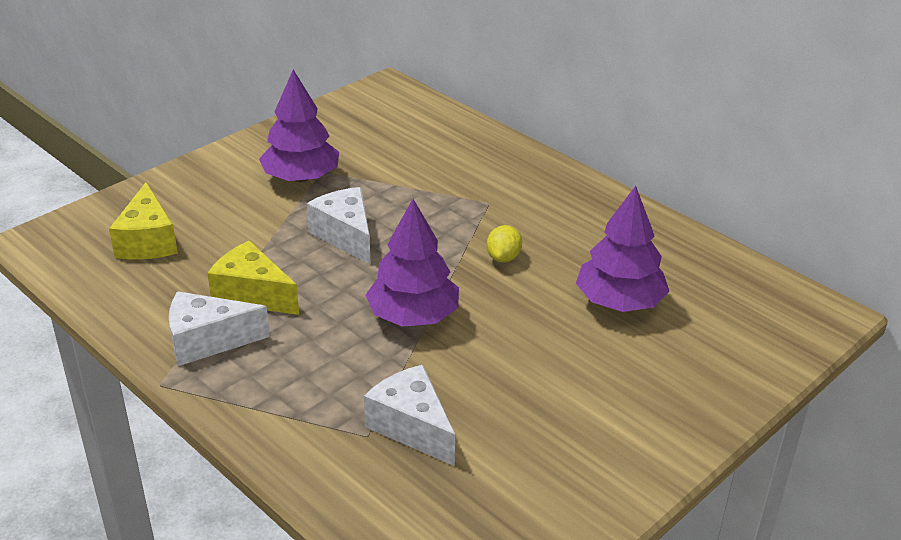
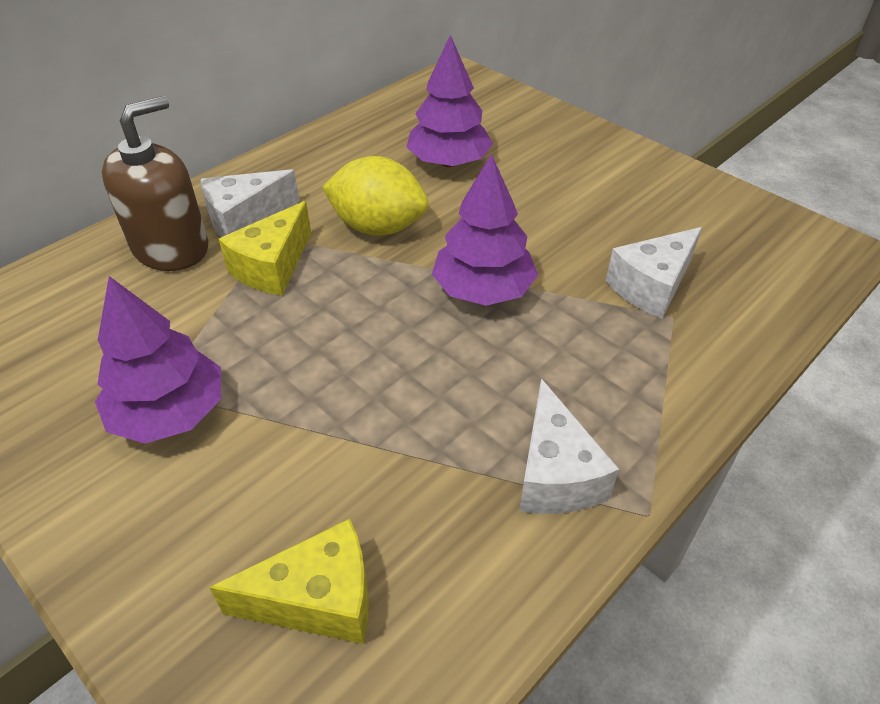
camera: 90 degrees left, 10 degrees up
(252, 294) = (453, 438): yellow cheese -> yellow cheese (272, 267)
(345, 236) = (325, 354): white cheese -> white cheese (245, 219)
(473, 159) = (171, 248): none -> brown soap dispenser
(503, 258) = (378, 227): yellow lemon -> yellow lemon, size x1.98

